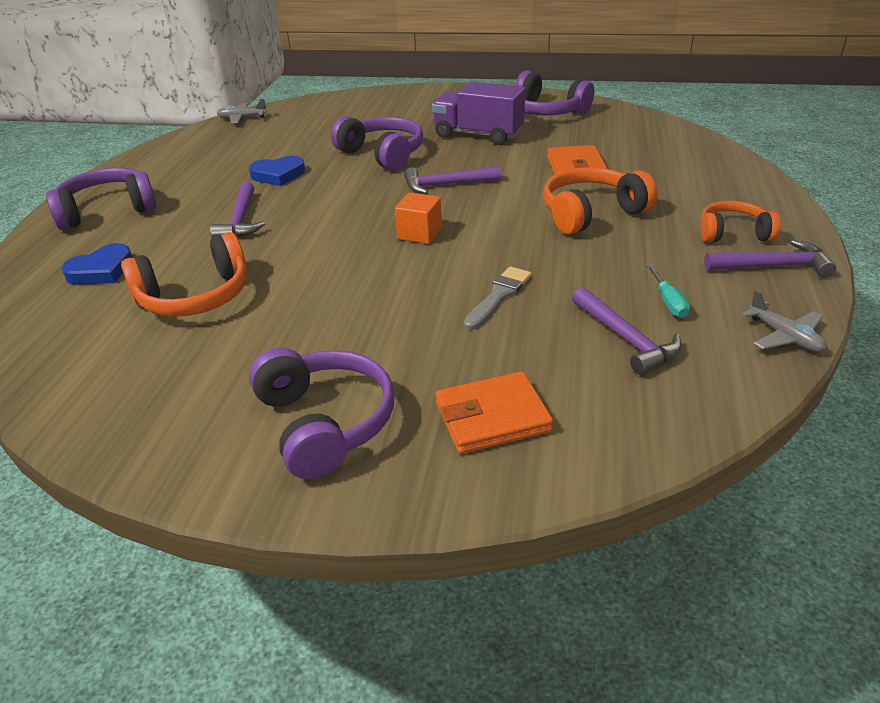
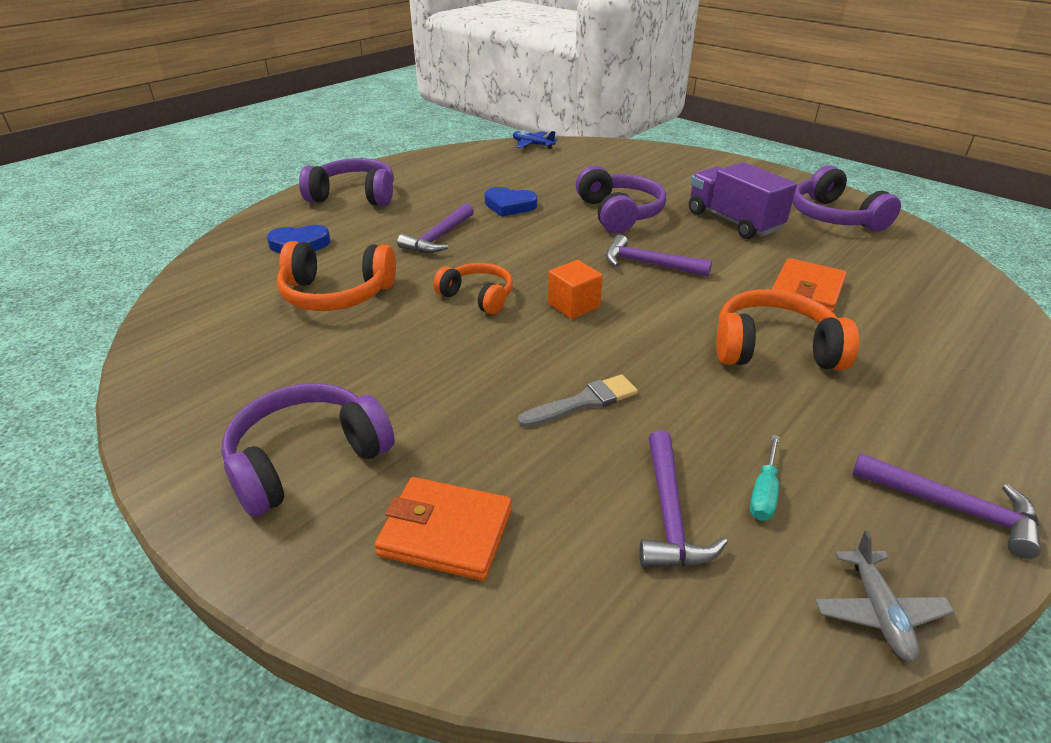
camera: 30 degrees right, 0 degrees up
(242, 118) = (532, 145): grey plane -> blue plane
(325, 423) = (307, 459): purple headphones -> purple headphones turned 135 degrees counterclockwise
(733, 233) = (935, 441): orange headphones -> orange headphones (478, 297)

